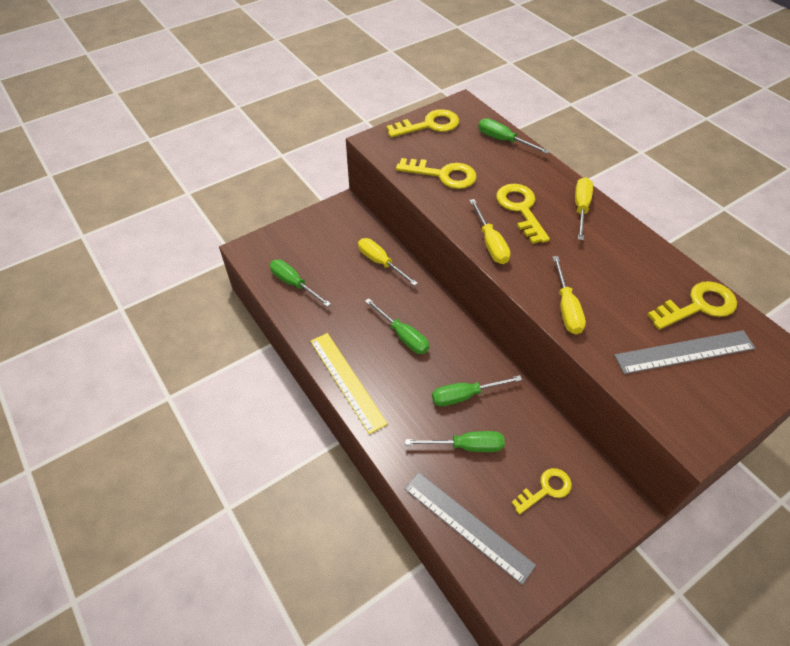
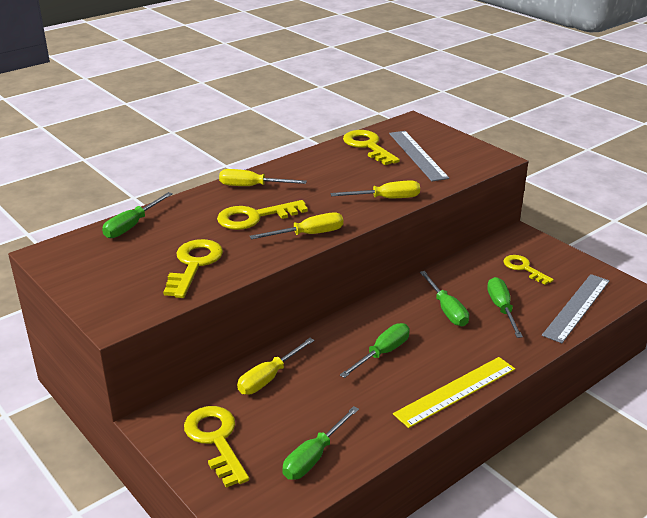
camera: 95 degrees left, 20 degrees down
(429, 125) = (87, 277): yellow key -> yellow key (216, 440)

